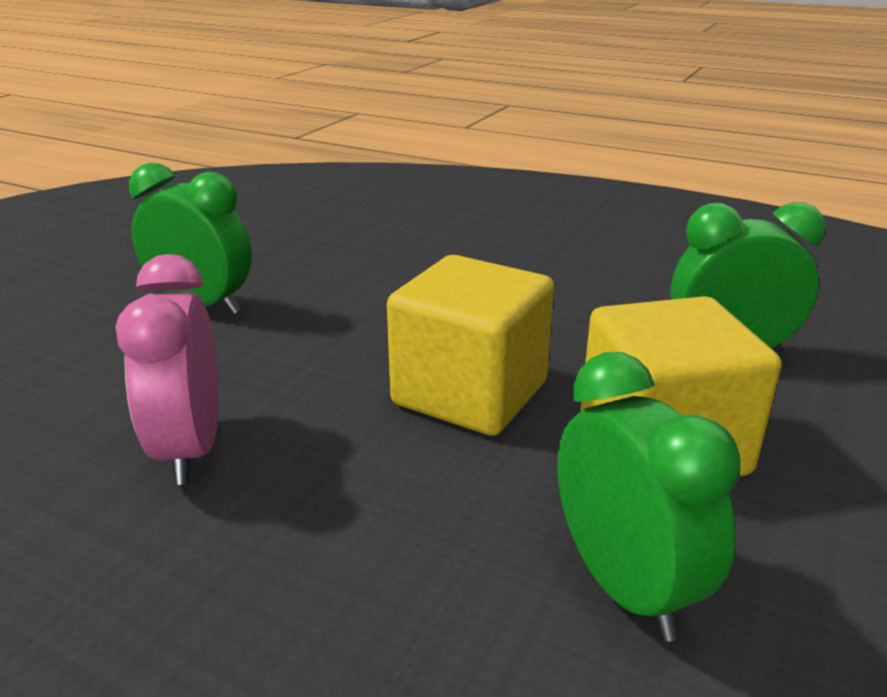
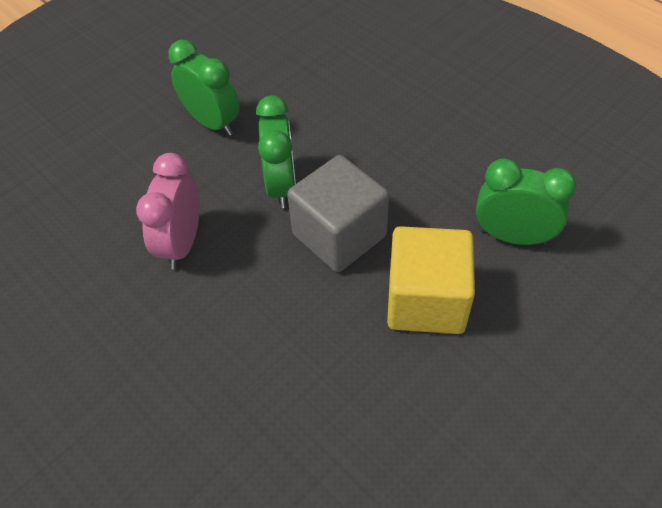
camera: 20 degrees right, 25 degrees up
(470, 393) = (339, 235): yellow cube -> grey cube
(624, 586) = (356, 383): green clock -> green clock (281, 186)

